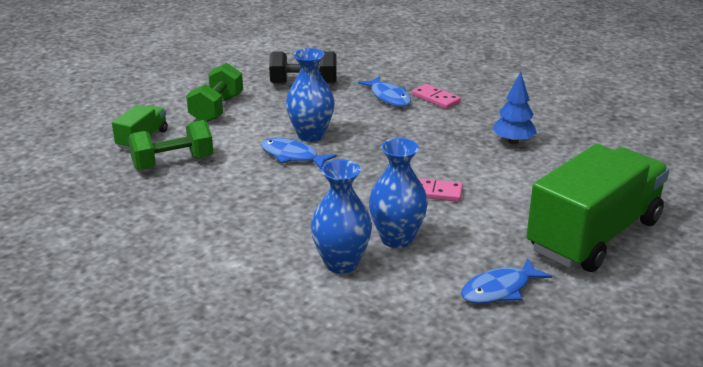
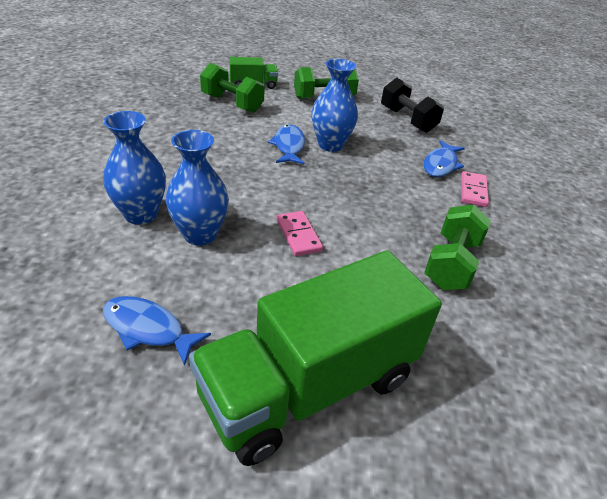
camera: 55 degrees right, 10 degrees up
(513, 141) = (451, 264): blue tree -> green dumbbell
(594, 235) = (310, 386): green truck -> green truck turned 135 degrees clockwise

